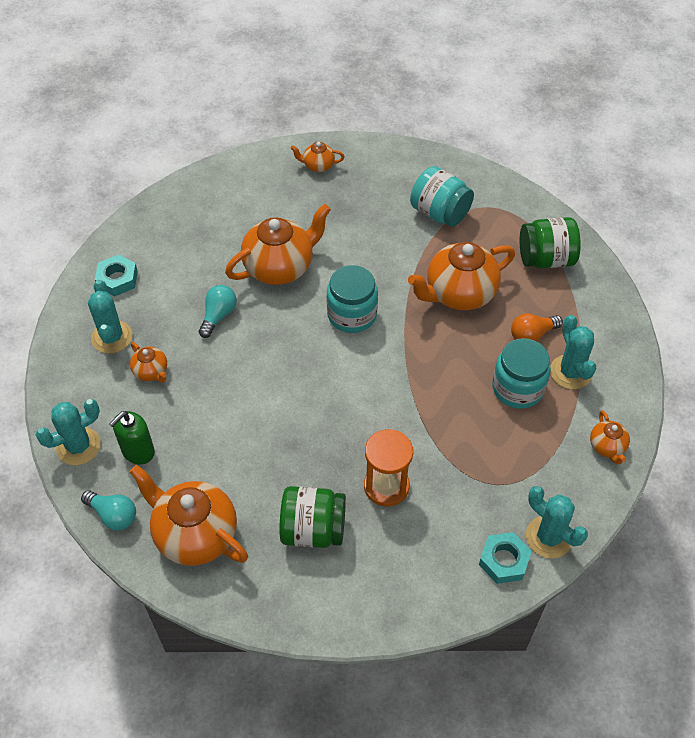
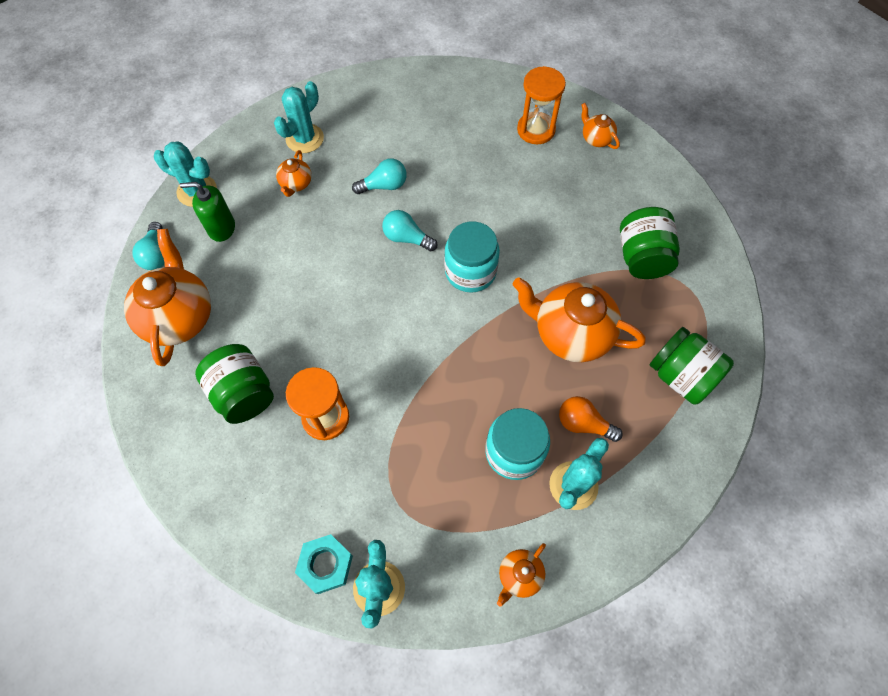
camera: 50 degrees right, 10 degrees up
(117, 279) = (358, 103): turquoise nut -> none
(271, 192) = (536, 130): none -> orange hourglass
(280, 267) = (468, 189): orange teapot -> none
(282, 333) = (406, 238): none -> turquoise light bulb
(440, 213) = (642, 257): turquoise jar -> green jar

